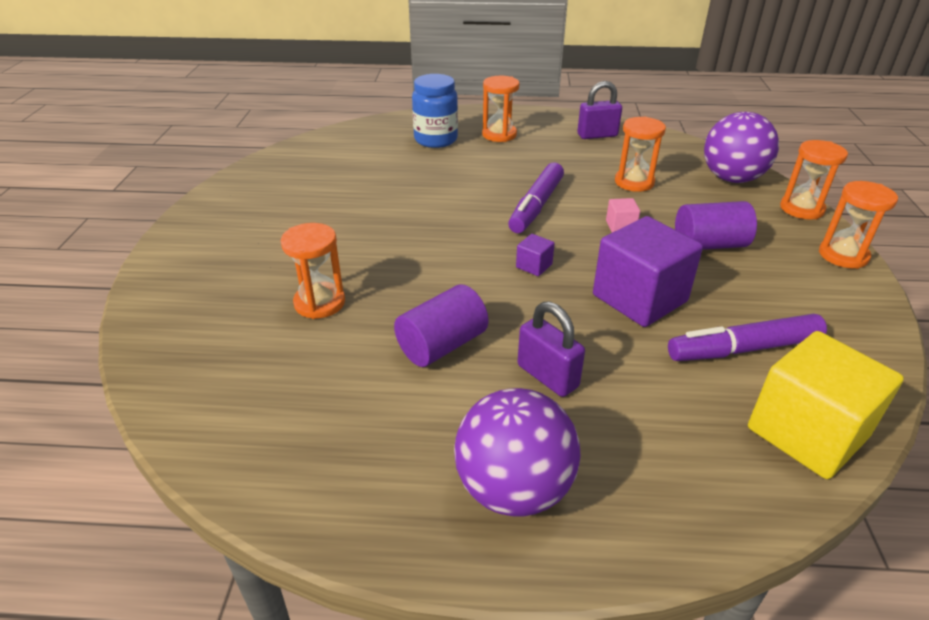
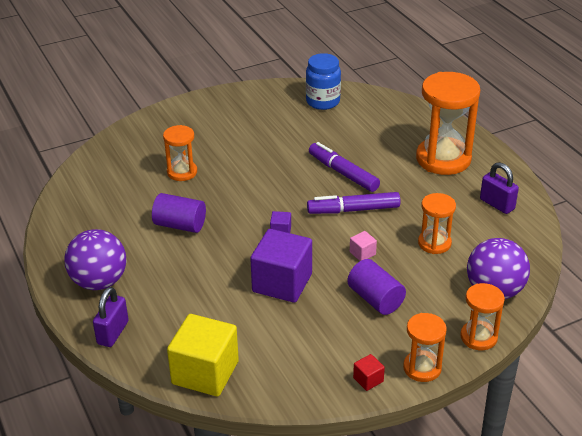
camera: 60 degrees right, 0 degrees up
(436, 140) = (403, 135): blue jar -> blue jar (323, 102)
(499, 135) = (443, 159): orange hourglass -> orange hourglass, size x1.84
(547, 376) = (182, 268): purple padlock -> purple padlock (113, 333)
(743, 349) = (263, 336): purple marker -> purple marker (343, 173)
(855, 296) = (368, 380): none -> red cube

